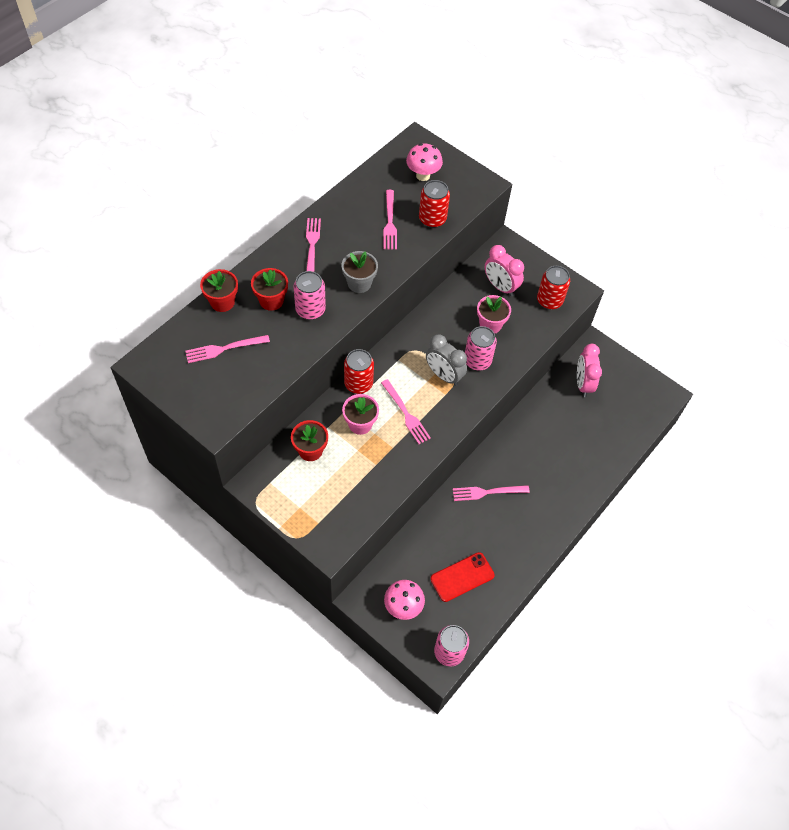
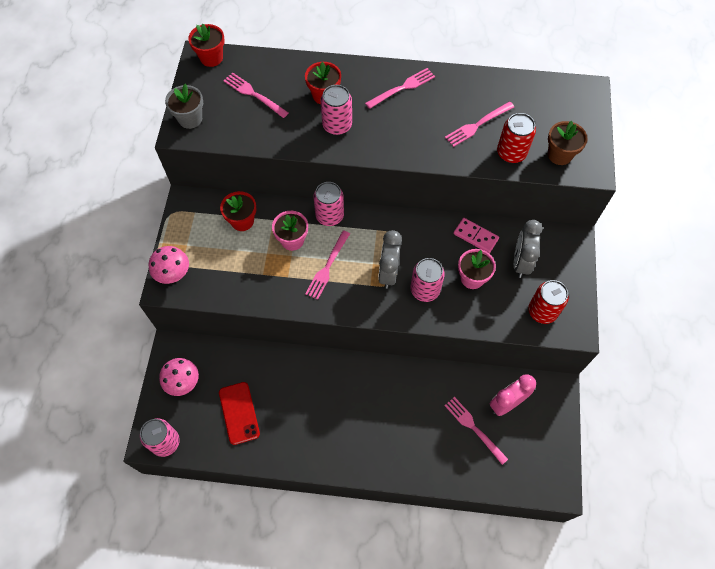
camera: 60 degrees right, 5 degrees up
(222, 302) = (296, 66): red flower pot -> red flower pot (211, 58)
(358, 384) = (329, 216): red can -> pink can
(359, 283) = (393, 142): grey flower pot -> grey flower pot (190, 119)
(423, 175) = (553, 118): pink mushroom -> pink mushroom (174, 275)
(456, 299) = (475, 236): none -> pink domino
(457, 193) = (559, 155): none -> brown flower pot
(462, 577) = (239, 413): red phone -> red phone turned 45 degrees clockwise
(487, 492) = (332, 386): pink fork -> pink fork (473, 428)
(500, 287) = (521, 262): pink clock -> grey clock

